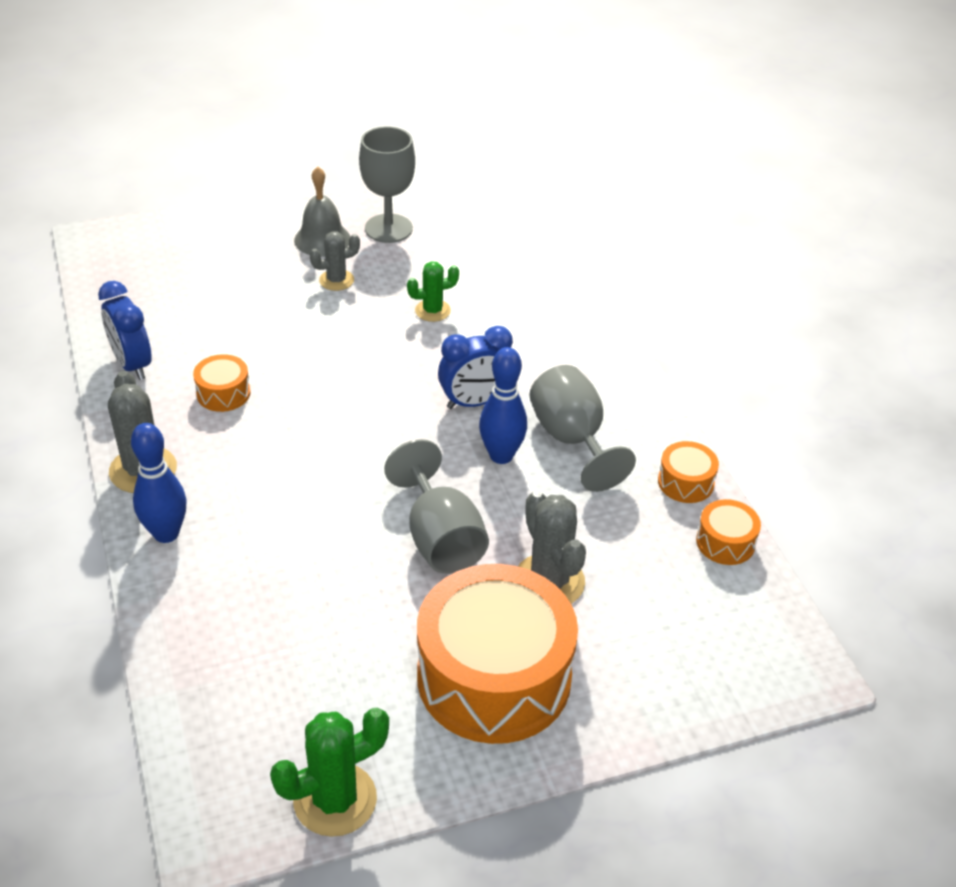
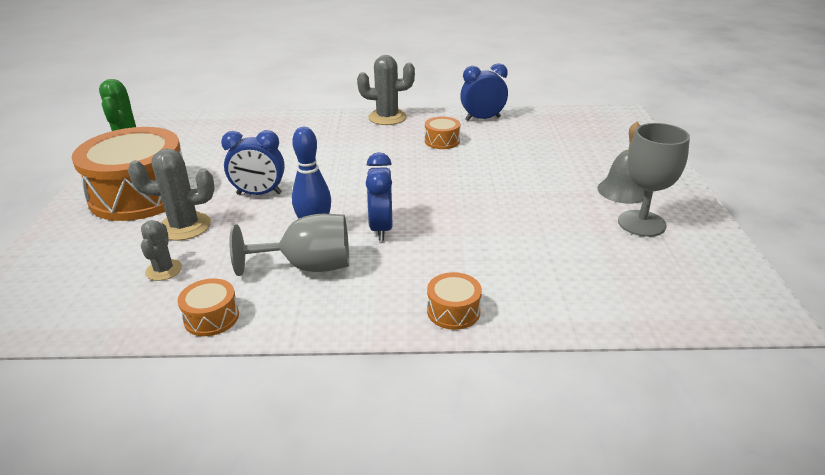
camera: 110 degrees right, 10 degrees down
(166, 533) = (334, 120): blue bowling pin -> none
(336, 280) = (561, 190): grey cactus -> grey cactus (164, 270)
(432, 311) = (508, 227): green cactus -> none
(440, 538) = (259, 194): grey goblet -> blue clock
(725, 542) = (130, 320): orange drum -> orange drum (453, 311)

